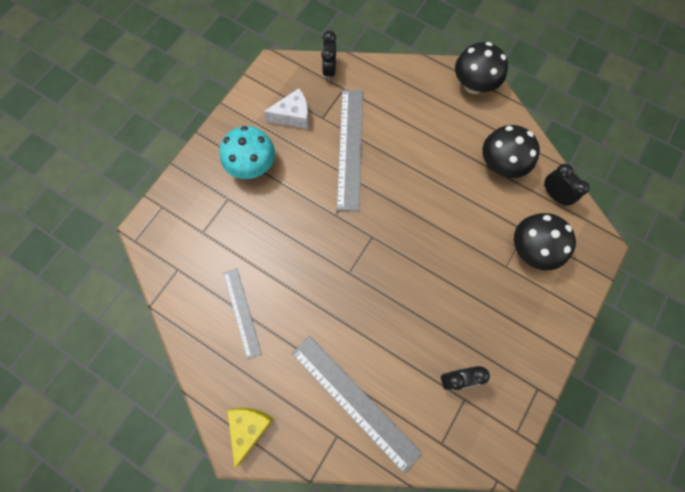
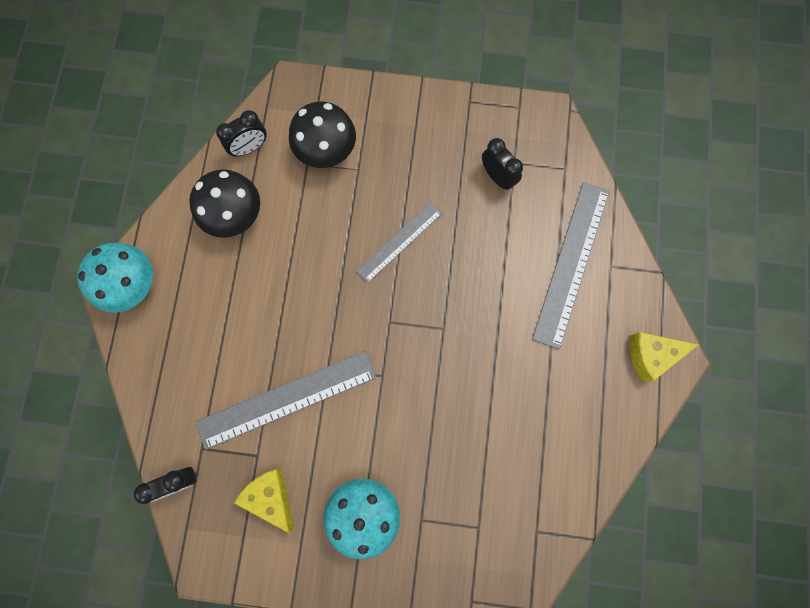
camera: 115 degrees left, 5 degrees up
(241, 312) = (545, 426): grey ruler -> grey ruler (399, 242)
(293, 116) = (270, 496): white cheese -> yellow cheese
(473, 85) = (133, 285): black mushroom -> turquoise mushroom
(554, 195) = (250, 148): black clock -> black clock turned 150 degrees counterclockwise

